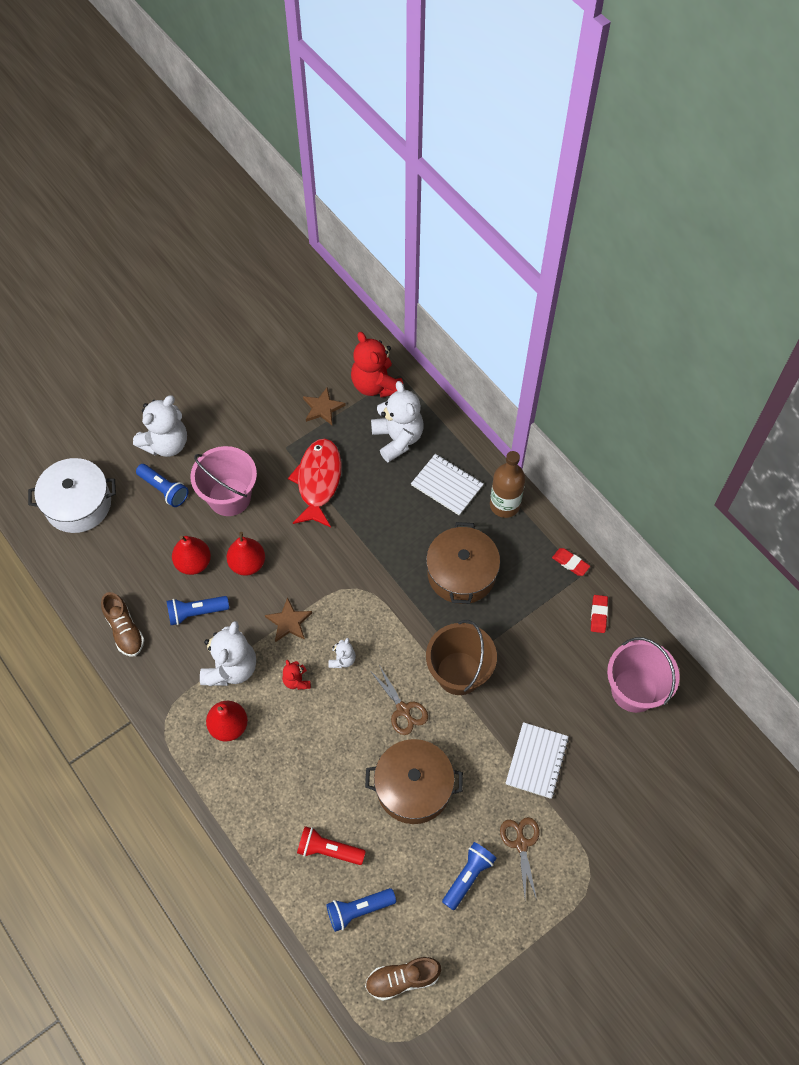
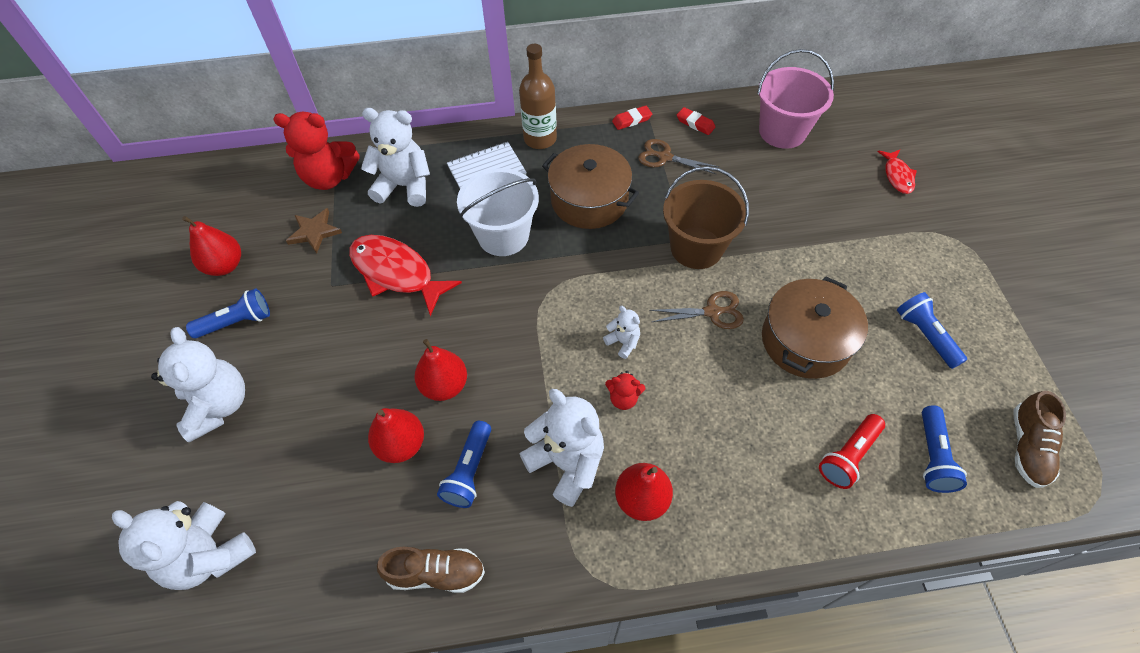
camera: 60 degrees left, 5 degrees down
(78, 504) = (209, 555): white pot -> white teddy bear
(164, 489) = (277, 435): blue flashlight -> blue flashlight (237, 322)
(229, 497) = (346, 367): pink bucket -> none
(265, 374) = (225, 265): none -> red pear
(289, 622) = (546, 375): brown star -> none
(391, 531) = (503, 235): none -> white bucket
(521, 844) = (904, 276): brown scissors -> brown scissors (664, 157)
(536, 761) = (820, 228): white notebook -> none
(638, 806) = (897, 176): none -> red fish

